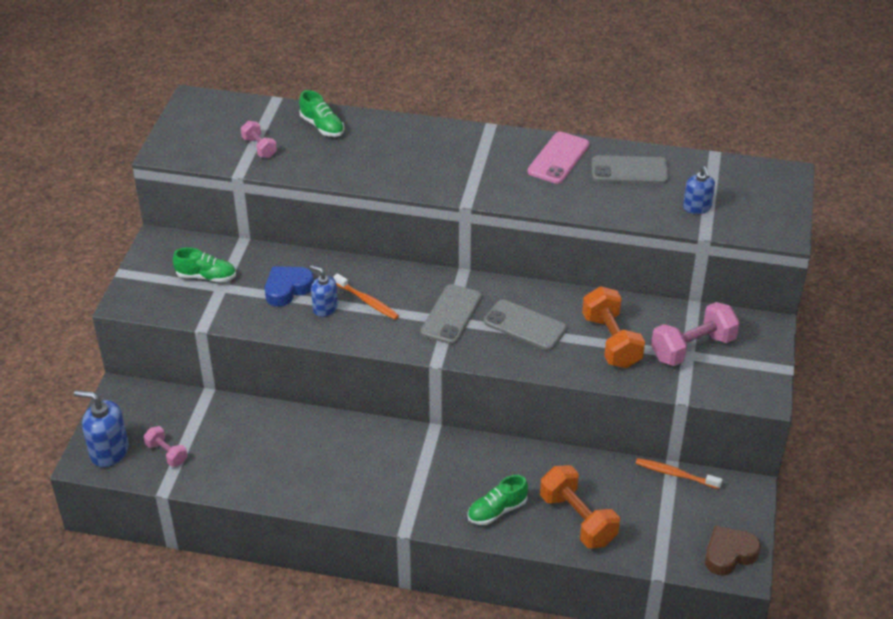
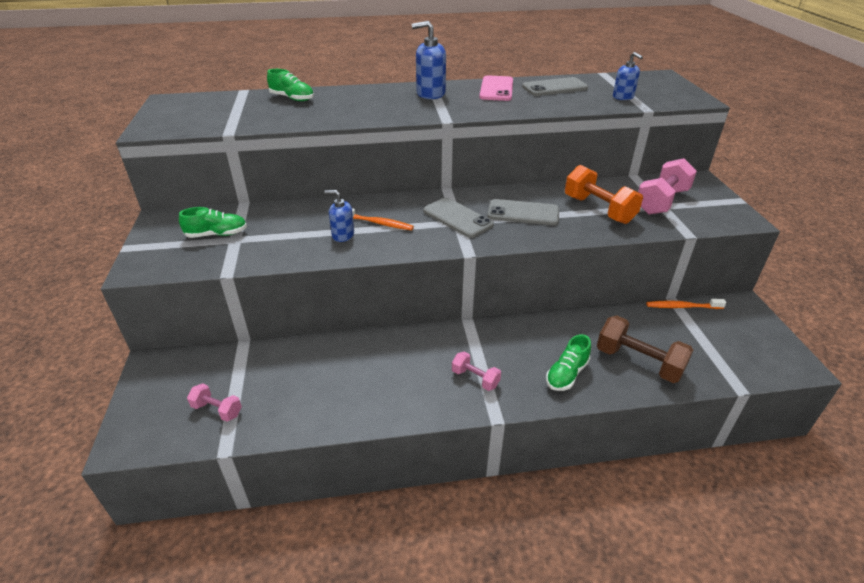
camera: 20 degrees left, 5 degrees down
(109, 451) = (150, 425): blue soap dispenser -> blue soap dispenser (430, 94)
(259, 148) = (241, 116): pink dumbbell -> pink dumbbell (475, 378)
(287, 289) = (300, 228): blue heart -> none
(451, 315) = (457, 218): grey phone -> grey phone turned 45 degrees counterclockwise
(578, 519) = (638, 362): orange dumbbell -> brown dumbbell
(729, 554) = (777, 356): brown heart -> none

